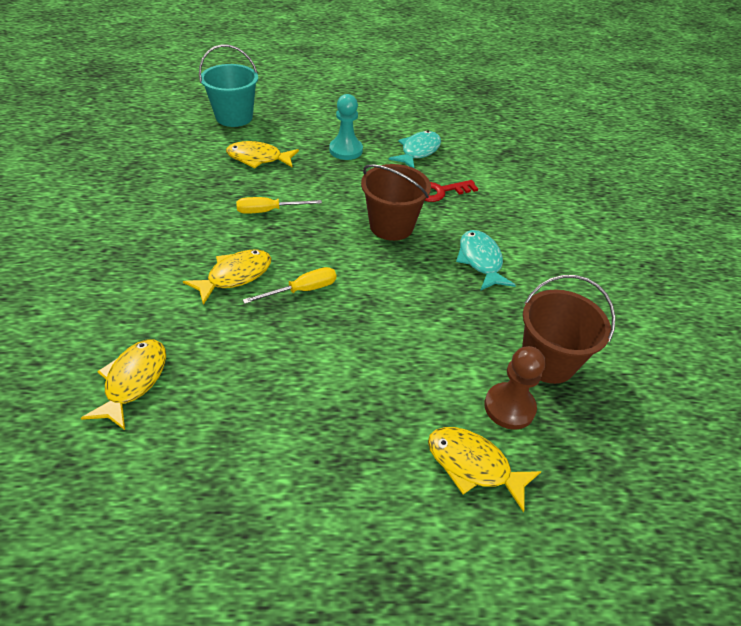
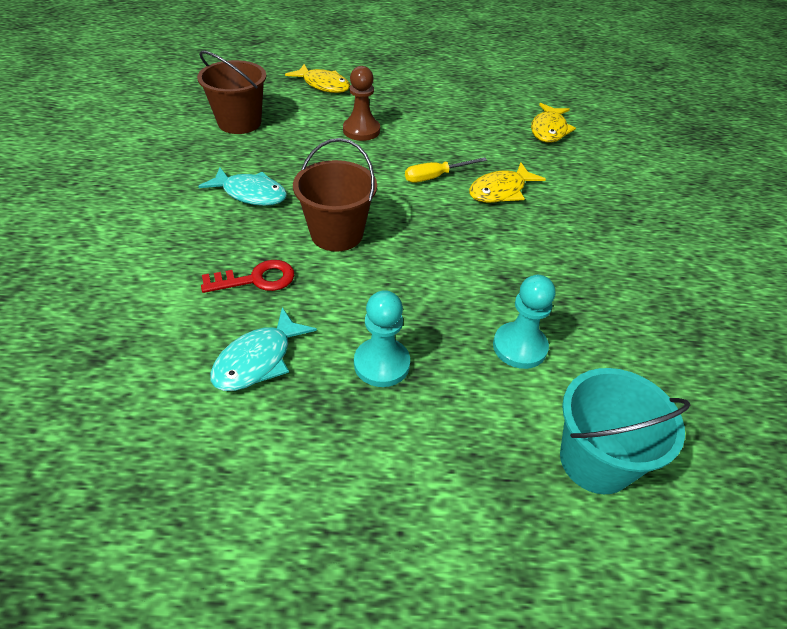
camera: 175 degrees left, 0 degrees up
(258, 158) = (519, 347): yellow fish -> turquoise pawn
(269, 211) = (483, 257): yellow screwdriver -> none
(480, 261) = (251, 194): turquoise fish -> turquoise fish turned 60 degrees counterclockwise
(509, 407) = (286, 104): brown pawn -> brown pawn (361, 130)

